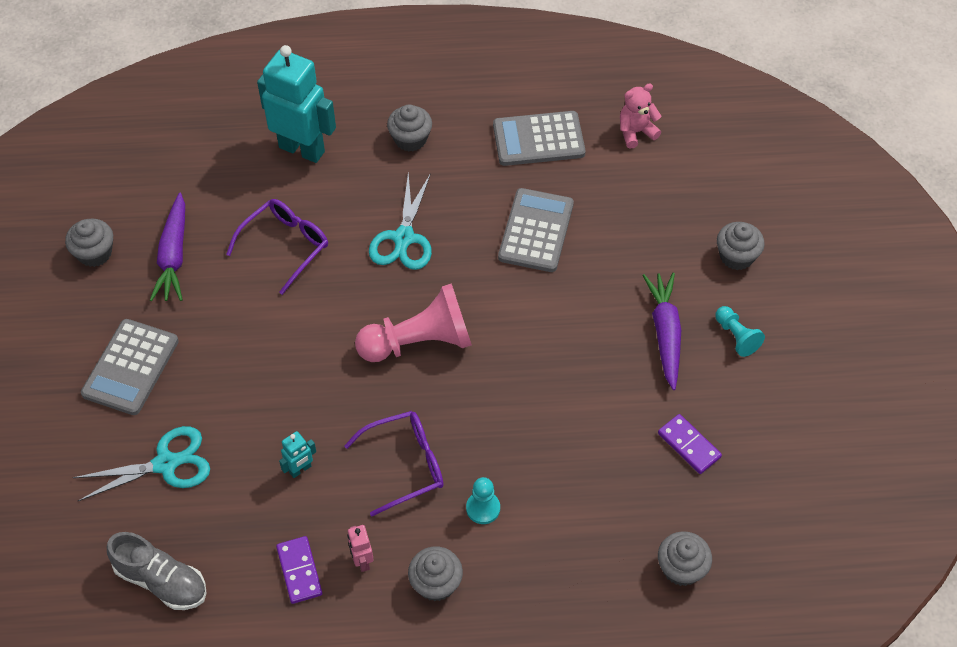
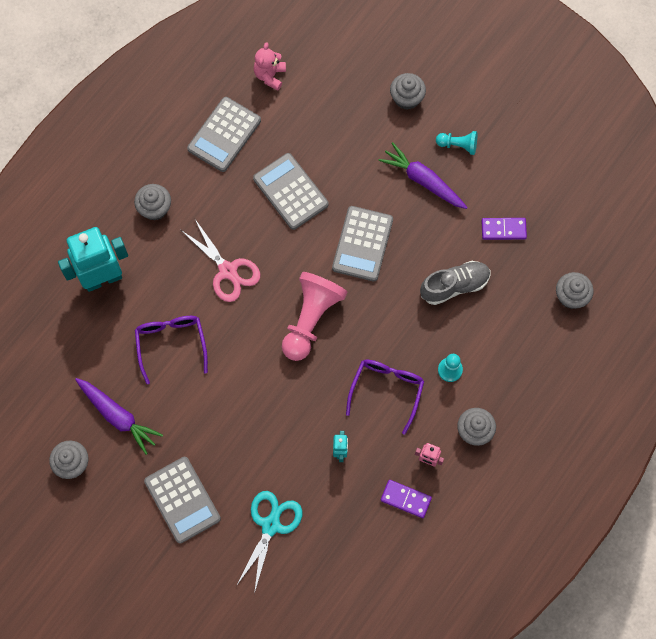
camera: 50 degrees left, 15 degrees up
(161, 580) = (348, 580): grey shoe -> grey shoe (454, 286)
(403, 238) = (228, 271): turquoise scissors -> pink scissors
(543, 329) = (362, 244): none -> grey calculator

